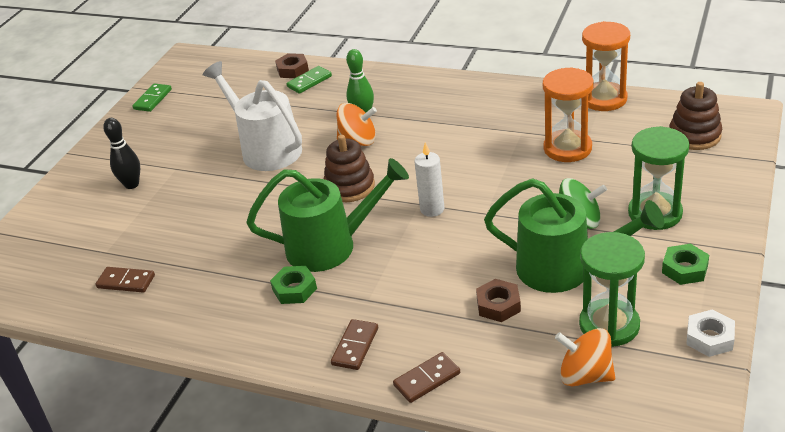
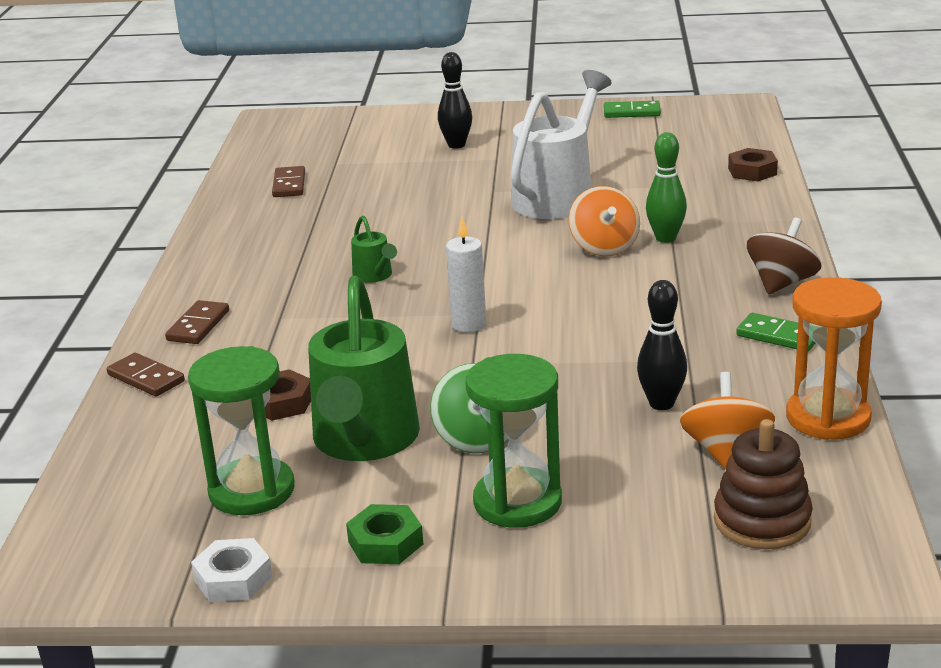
camera: 70 degrees right, 10 degrees down
(294, 289) = (291, 272): green nut -> none
(309, 81) = (729, 187): green domino -> green domino (778, 336)
(331, 246) = (375, 276): green watering can -> green watering can, size x0.45
(349, 187) = (498, 262): brown stacking toy -> none
(355, 346) = (198, 326): brown domino -> brown domino turned 75 degrees counterclockwise
(449, 86) = (781, 283): none -> brown spinning top
(567, 148) = (661, 404): orange hourglass -> black bowling pin
(585, 375) = (154, 484): orange spinning top -> orange spinning top (726, 452)

